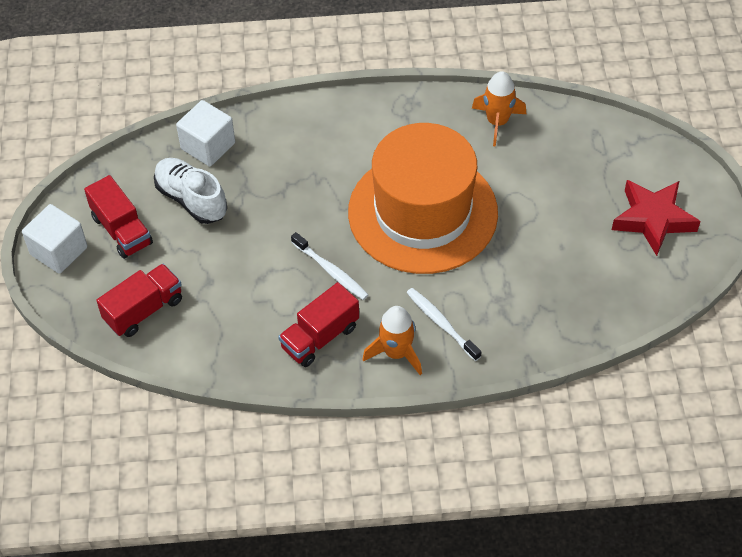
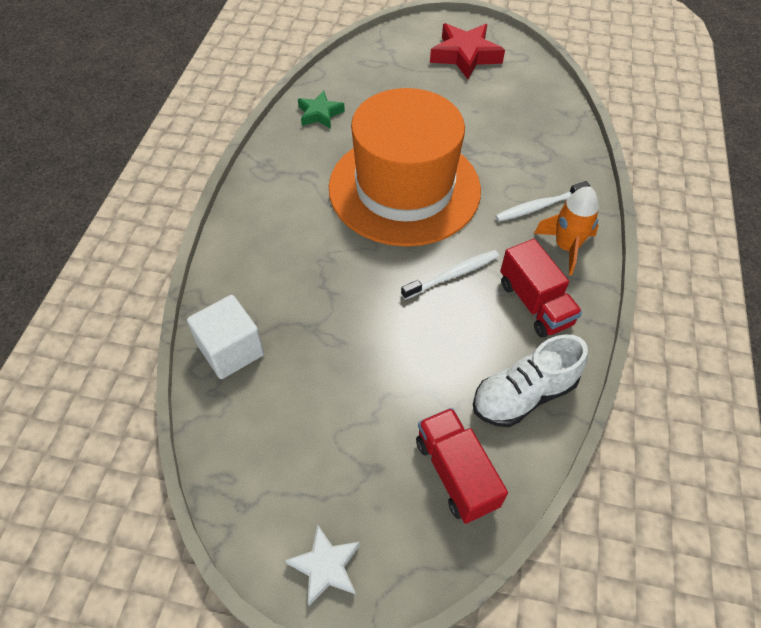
camera: 75 degrees left, 0 degrees up
(59, 251) = (326, 567): white cube -> white star
(122, 230) = (321, 475): red truck -> none
(191, 199) = (304, 384): white shoe -> white shoe (523, 395)
(497, 122) = (320, 114): orange rocket -> green star

